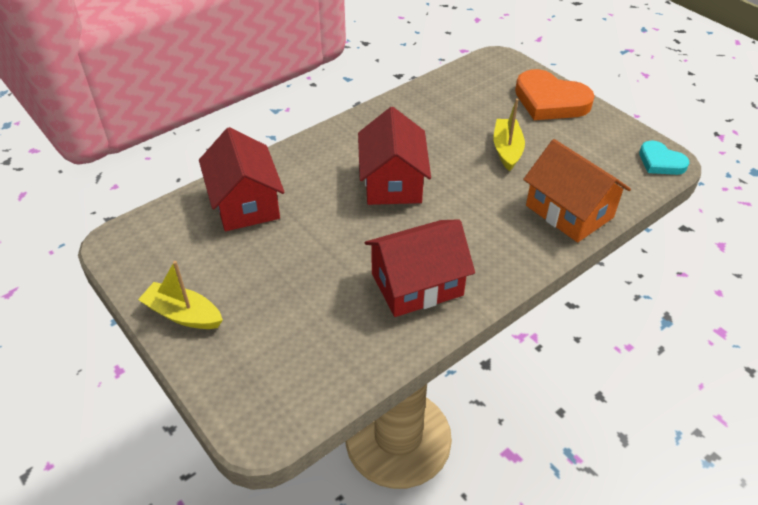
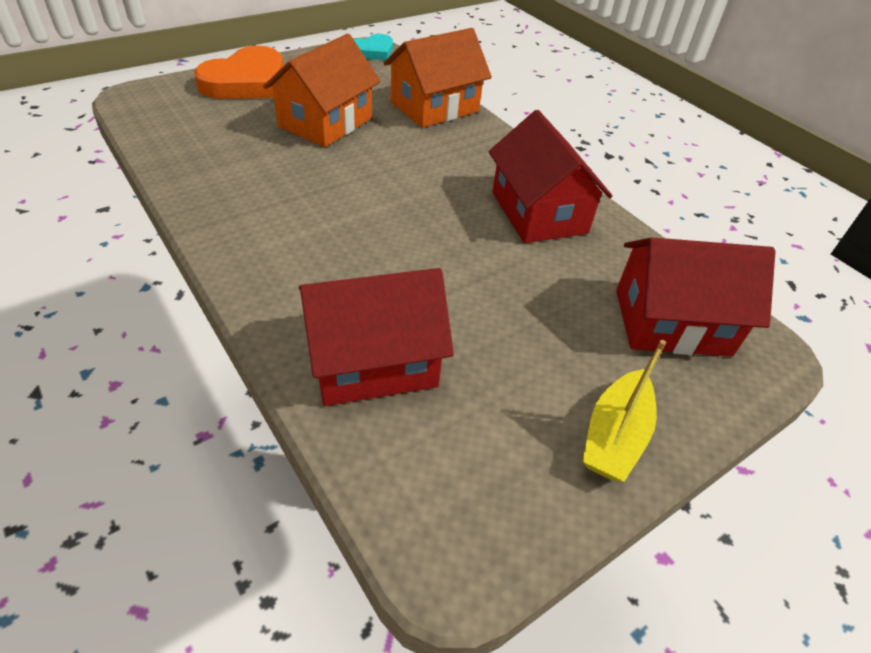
camera: 90 degrees left, 0 degrees up
(393, 182) = (360, 209): red house -> red house (671, 322)
(507, 150) = (325, 122): yellow boat -> orange house

